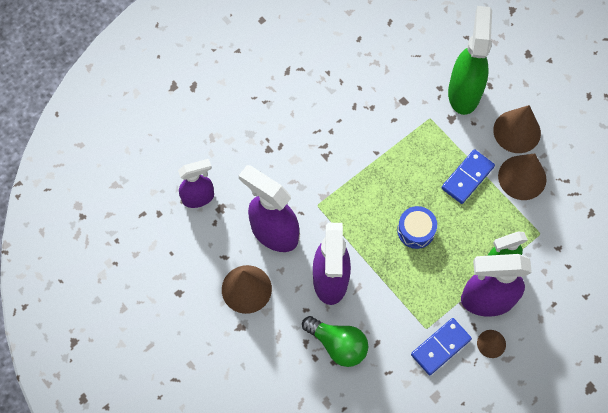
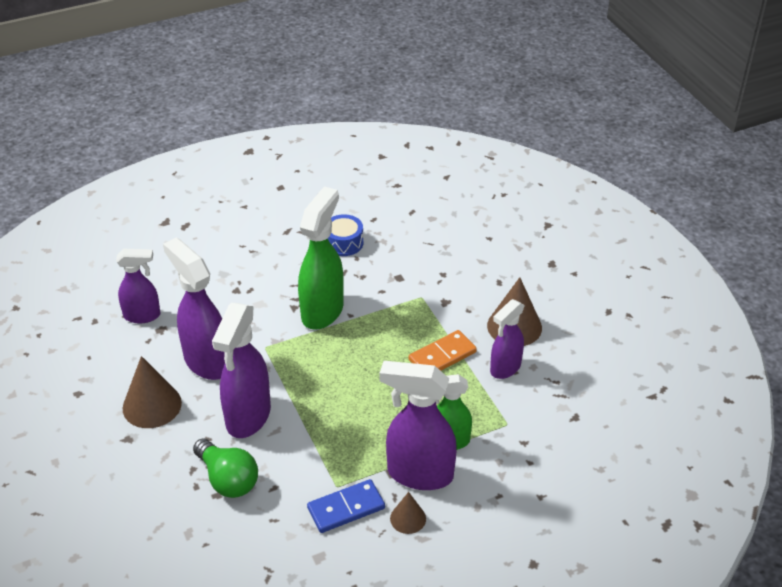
camera: 15 degrees right, 25 degrees down
(416, 230) = (364, 392): blue drum -> blue drum (344, 243)
(464, 92) = (468, 282): green spray bottle -> green spray bottle (323, 311)
(467, 177) = (442, 356): blue domino -> orange domino
(522, 177) = (505, 368): brown cone -> purple spray bottle

